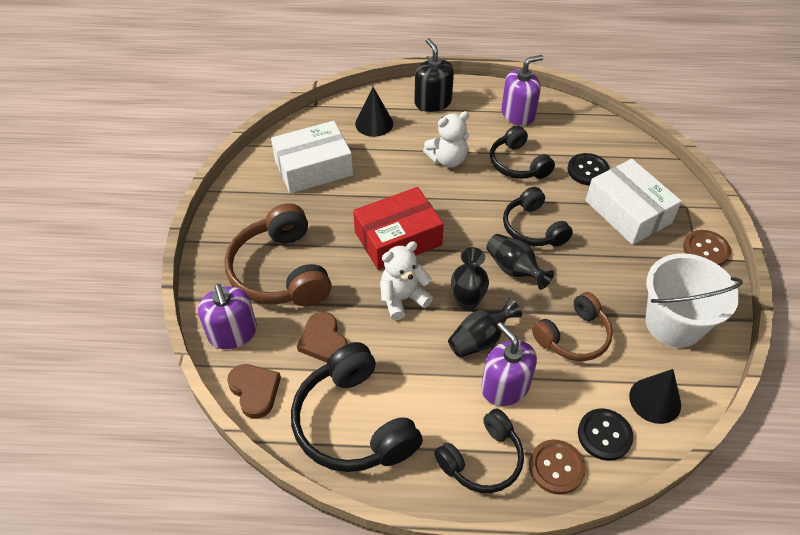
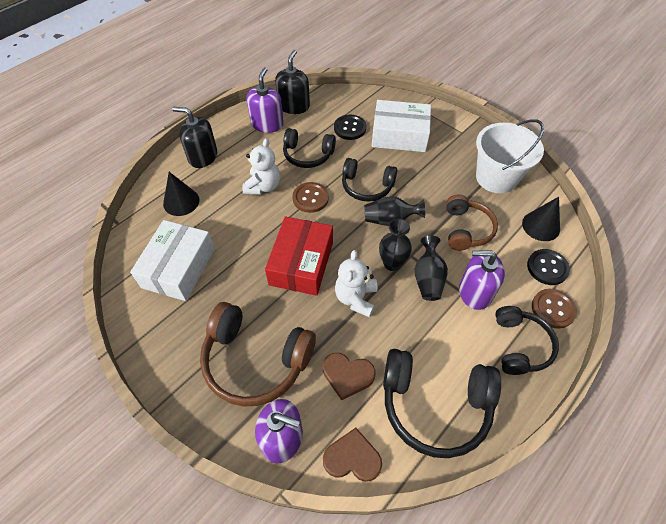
camera: 50 degrees left, 5 degrees up
(562, 116) = (294, 106): none -> black soap dispenser
(705, 250) = (458, 125): brown button -> brown button (310, 198)

